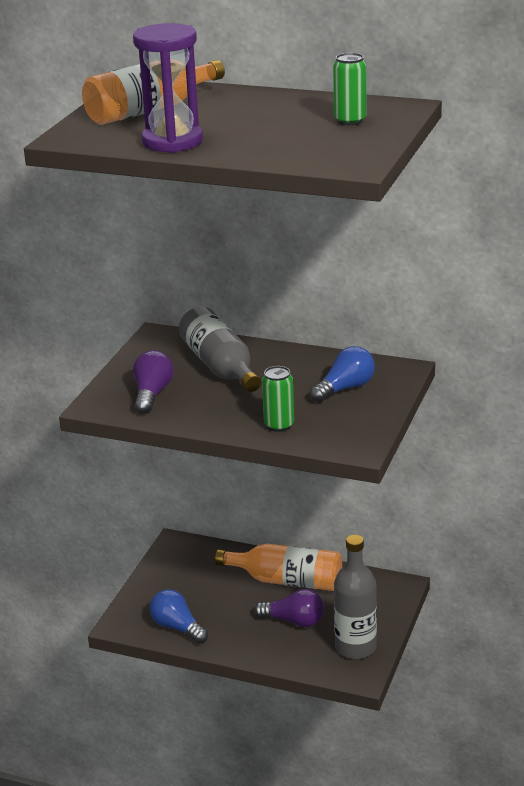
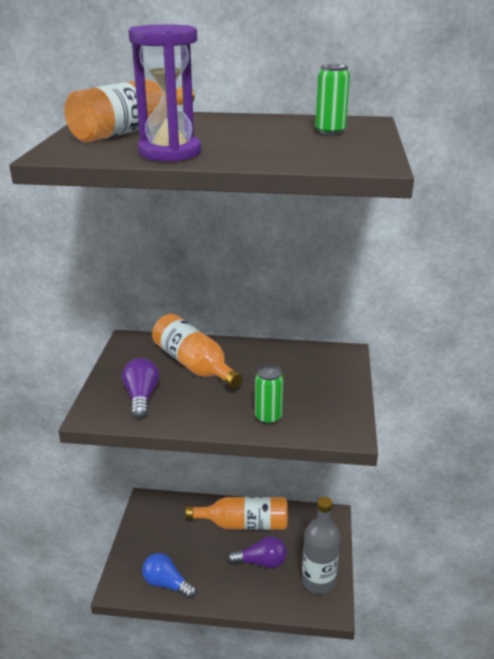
camera: 15 degrees left, 0 degrees up
(220, 367) = (194, 365): grey bottle -> orange bottle
(345, 388) = (308, 375): blue light bulb -> none

